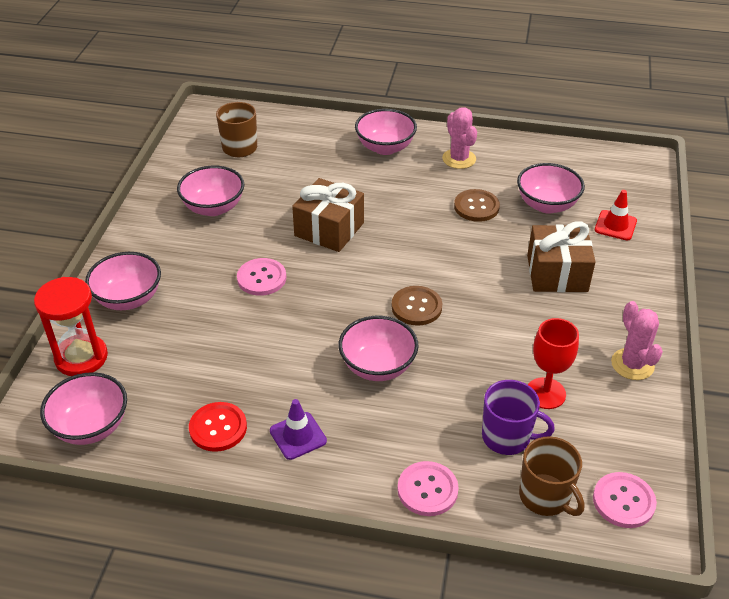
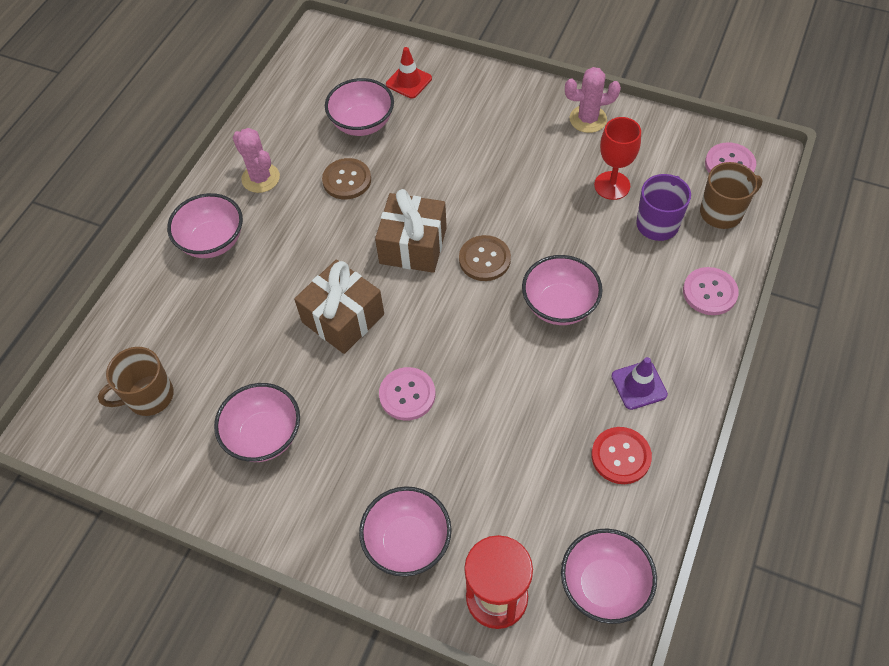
camera: 75 degrees left, 15 degrees up
(459, 159) = (260, 178): pink cactus -> pink cactus turned 60 degrees clockwise
(557, 273) = (463, 140): brown gift -> brown gift (413, 245)

